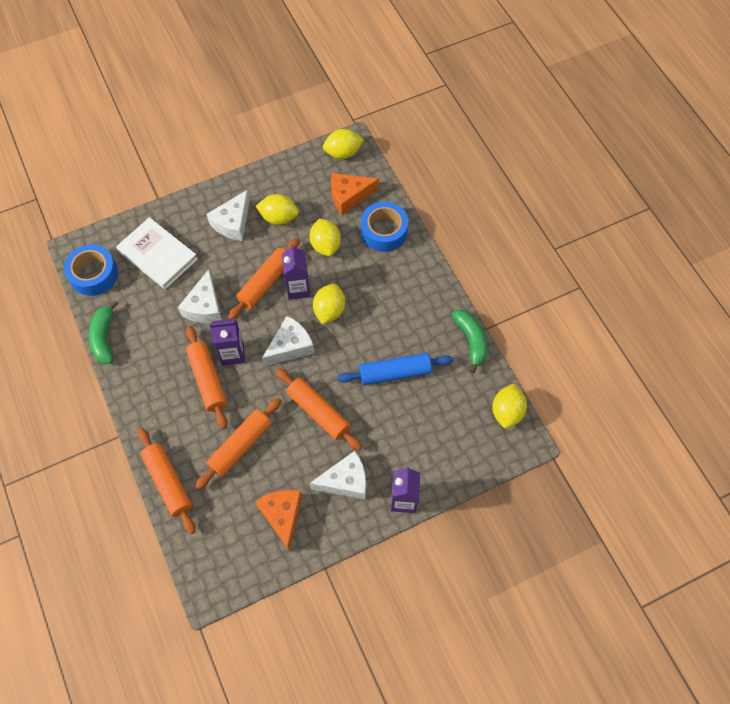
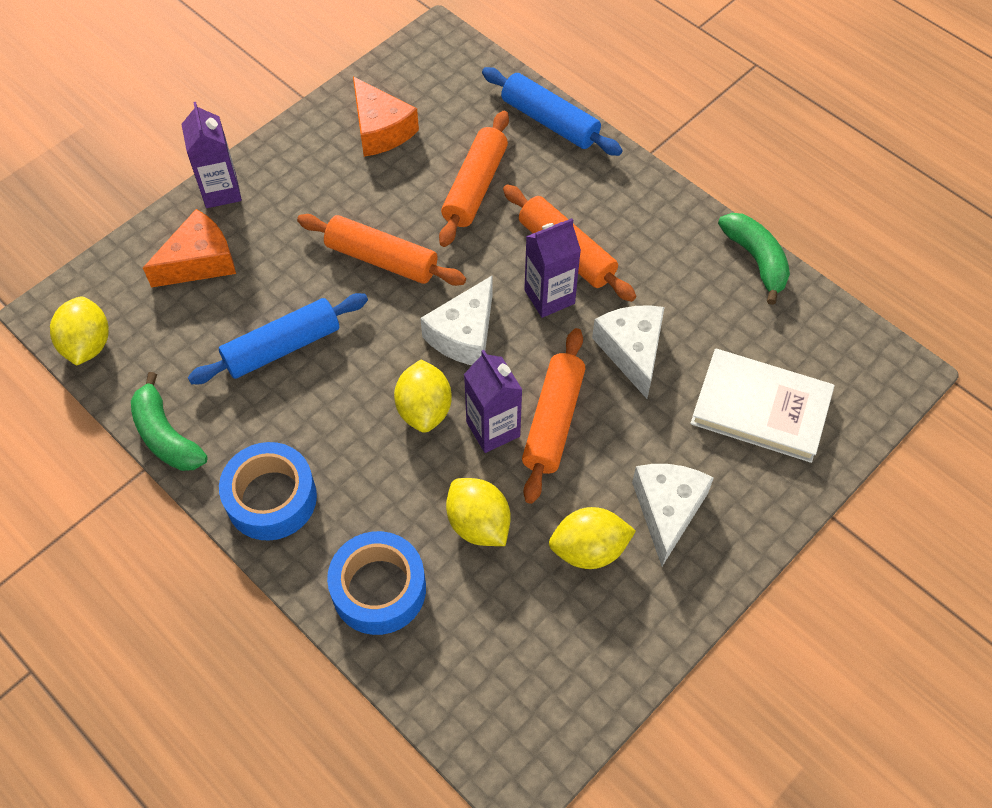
camera: 160 degrees right, 5 degrees down
(93, 274) = (841, 344): blue tape -> blue tape (271, 498)
(168, 482) = (550, 121): orange rolling pin -> blue rolling pin
(343, 153) = (527, 745): yellow lemon -> none
(345, 481) = (310, 189): white cheese -> none
(349, 196) = (474, 642): orange cheese -> orange cheese (199, 261)

